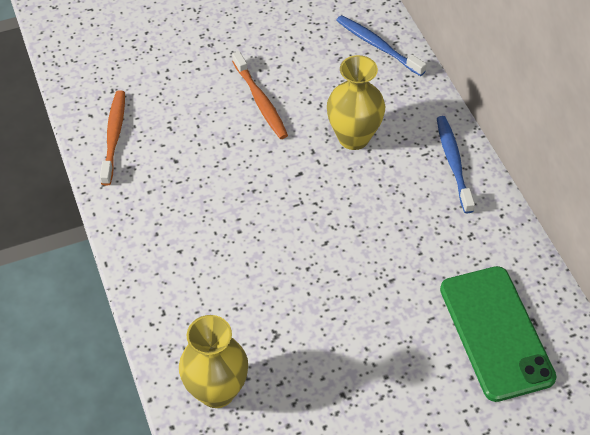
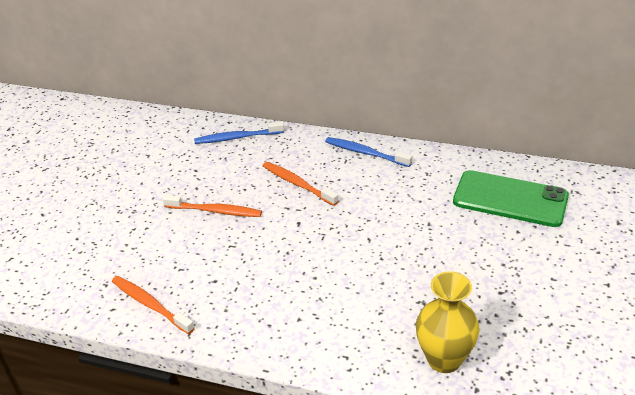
camera: 50 degrees left, 15 degrees down
(353, 137) = (297, 184): yellow vase -> orange toothbrush

